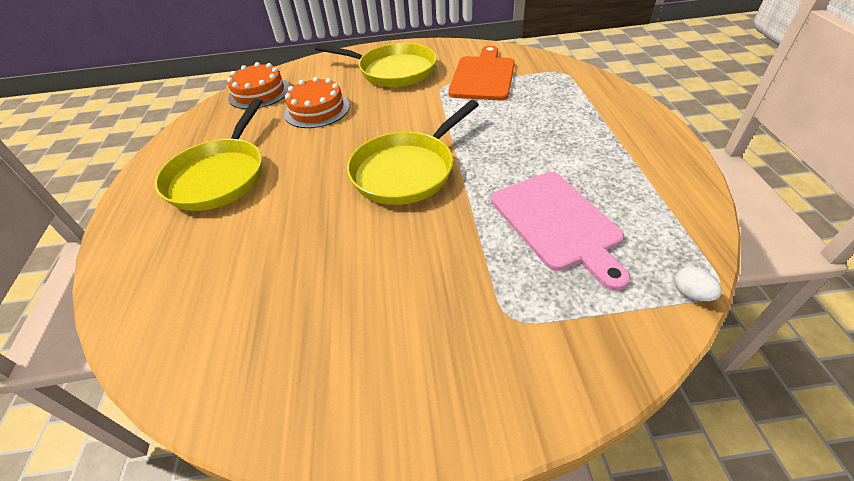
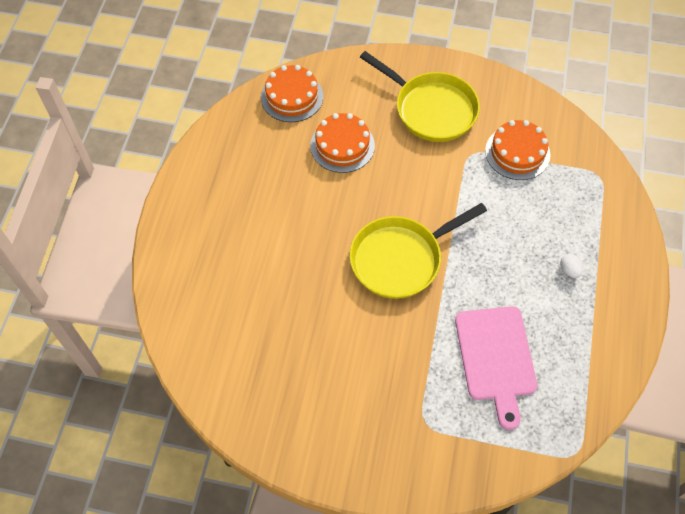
camera: 15 degrees right, 15 degrees up
(220, 176) = (245, 207): yellow pan -> none
(483, 76) = (517, 152): orange cutting board -> orange cake
(691, 293) = (554, 450): white egg -> white egg (569, 270)

